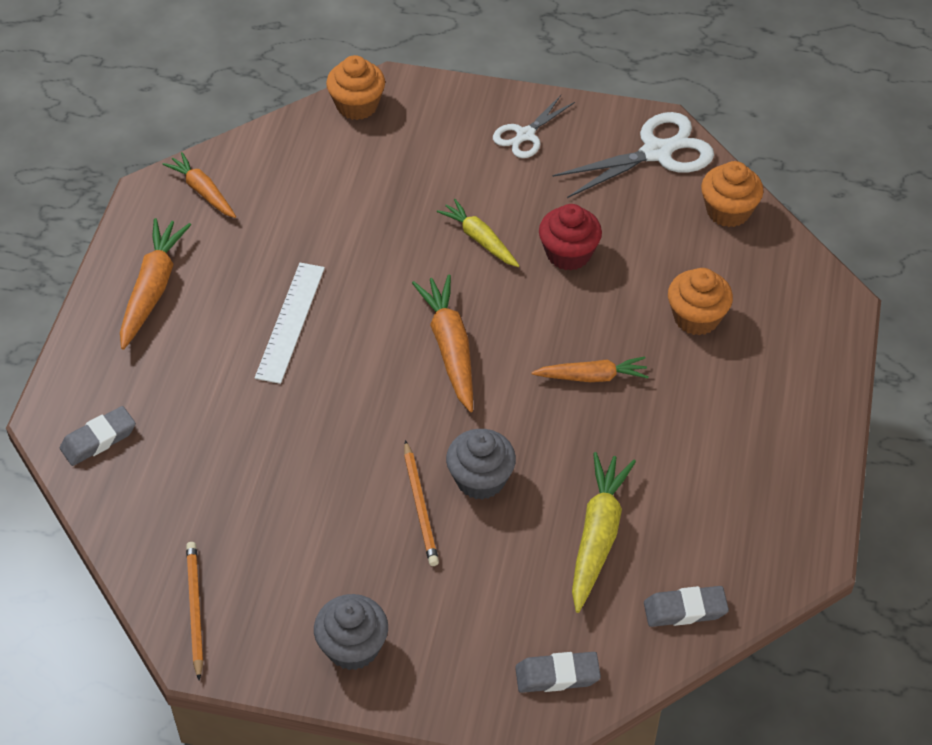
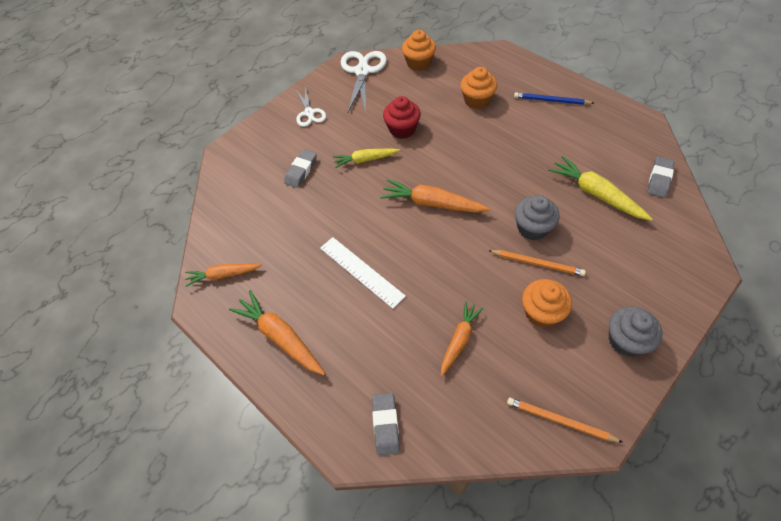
camera: 55 degrees left, 5 degrees up
(357, 105) = (225, 172): orange cupcake -> orange cupcake (541, 312)
(557, 675) = (682, 249): grey eraser -> grey eraser (301, 171)
(592, 376) = (489, 153): orange carrot -> orange carrot (459, 339)
(767, 413) = (551, 100): none -> blue pencil

